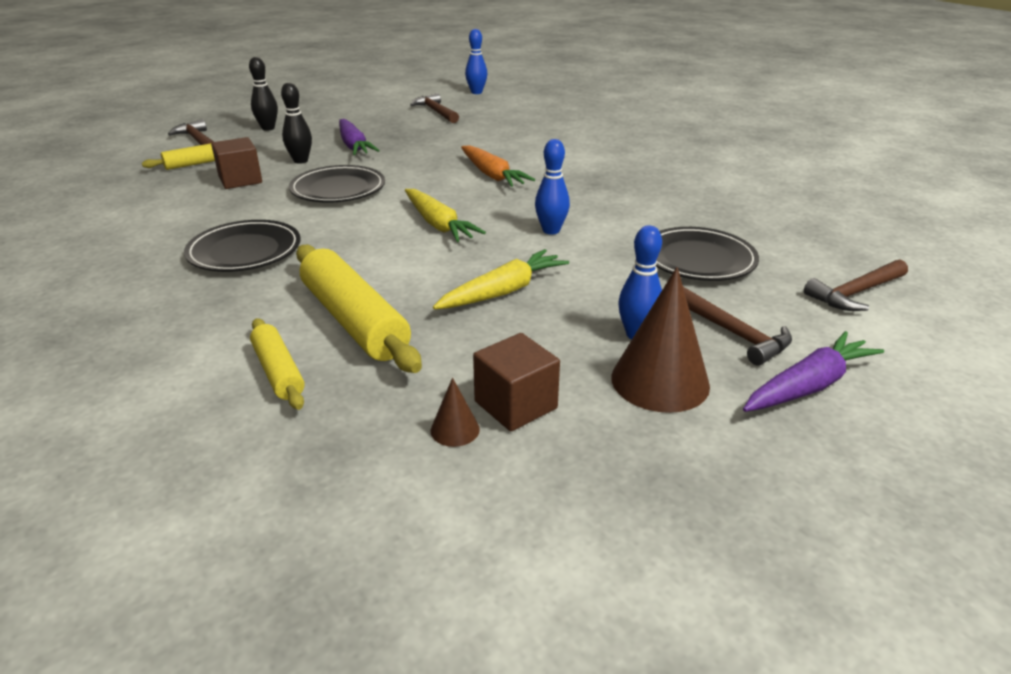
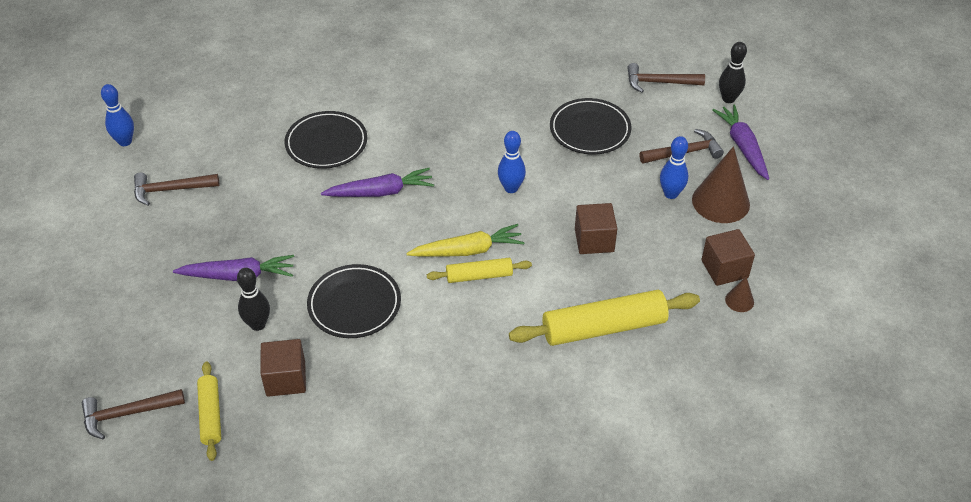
camera: 70 degrees left, 15 degrees up
(245, 251) = (461, 384): black plate -> black plate (326, 143)
(268, 128) = (126, 344): black bowling pin -> black bowling pin (728, 99)
(278, 371) = (654, 376): yellow rolling pin -> yellow rolling pin (479, 276)
(492, 175) = (380, 192): orange carrot -> purple carrot
(503, 291) = (594, 240): yellow carrot -> brown cube
(855, 293) = (659, 82): brown hammer -> brown hammer turned 105 degrees clockwise

